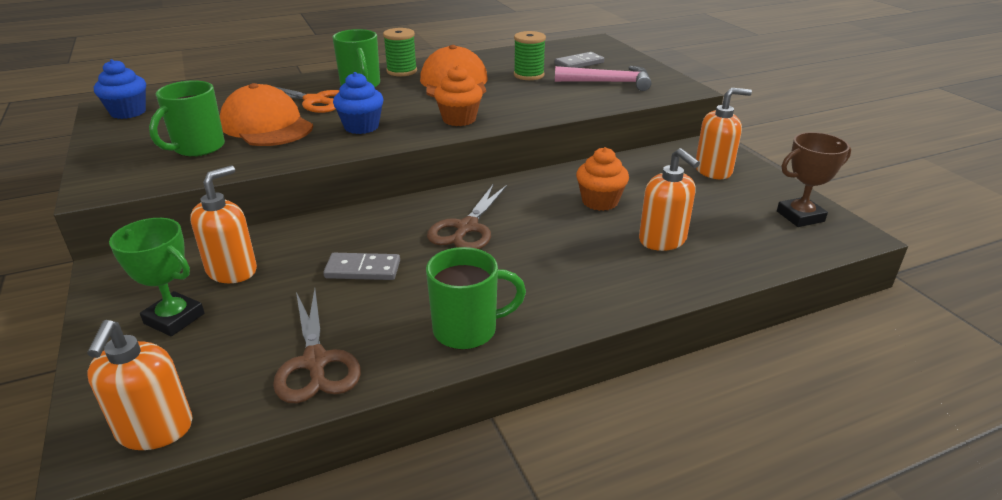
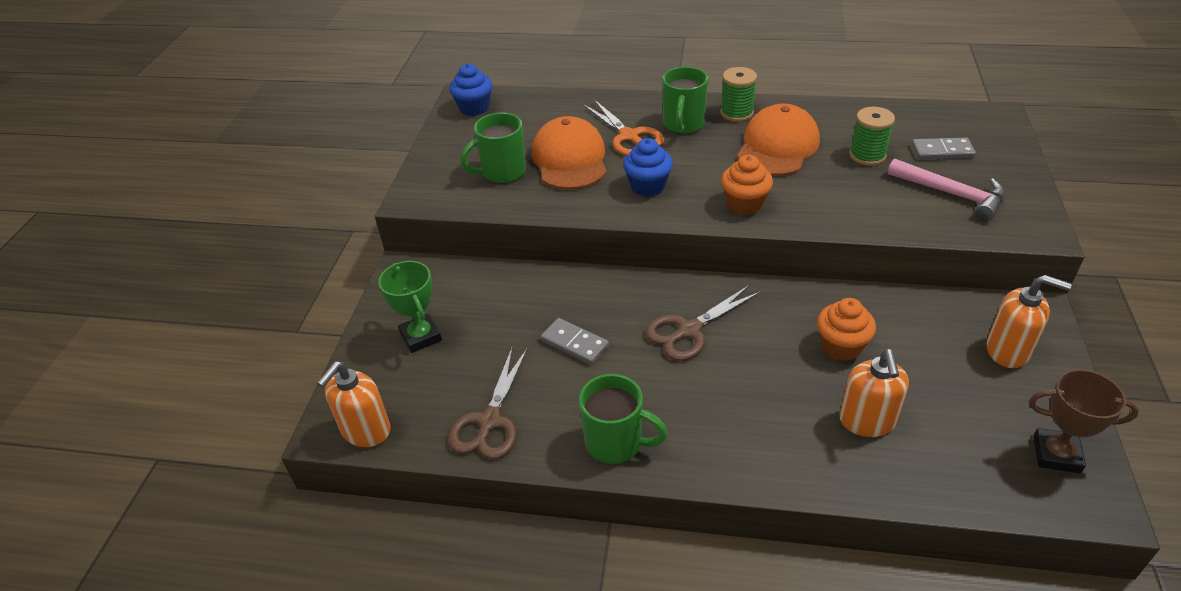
camera: 35 degrees right, 10 degrees up
(232, 271) = (480, 304): orange soap dispenser -> none

